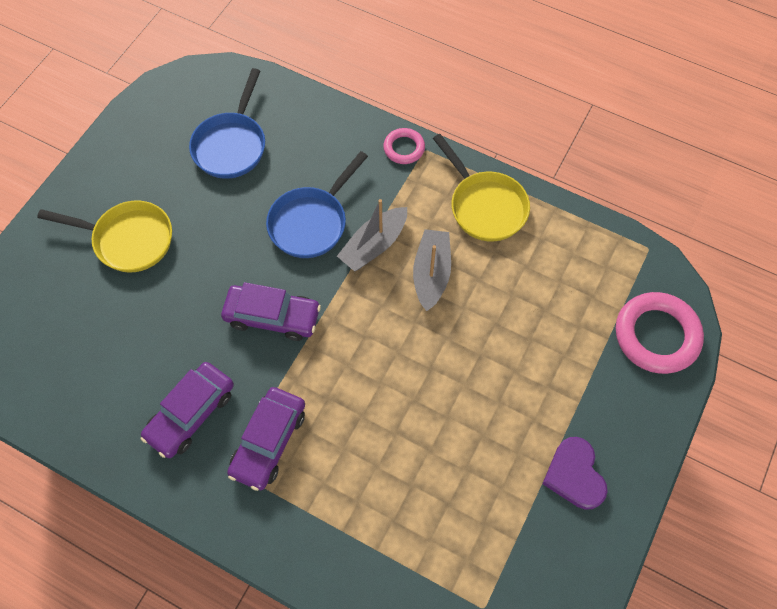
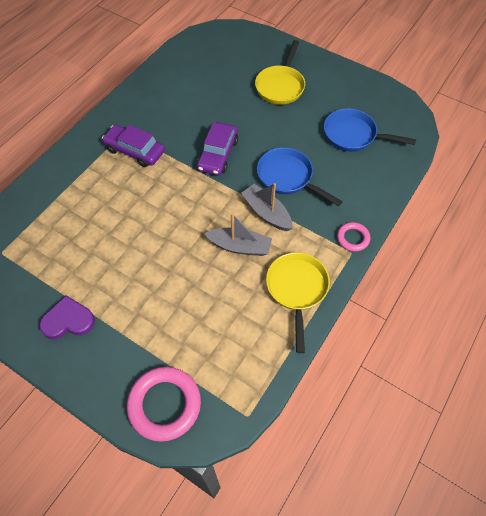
camera: 95 degrees right, 5 degrees down
(191, 413) = (160, 115): purple car -> none
(485, 206) = (297, 289): yellow pan -> yellow pan turned 120 degrees clockwise

